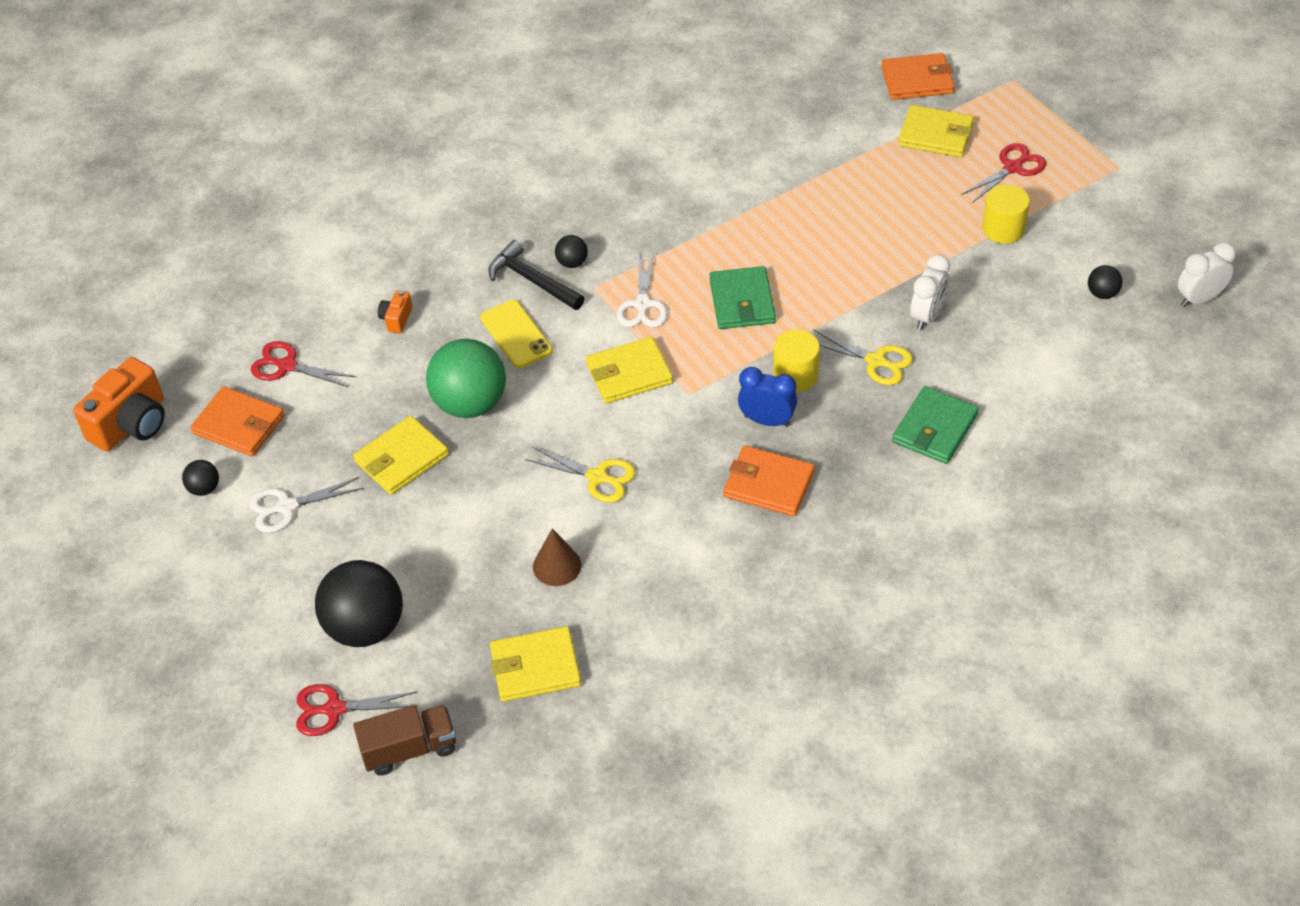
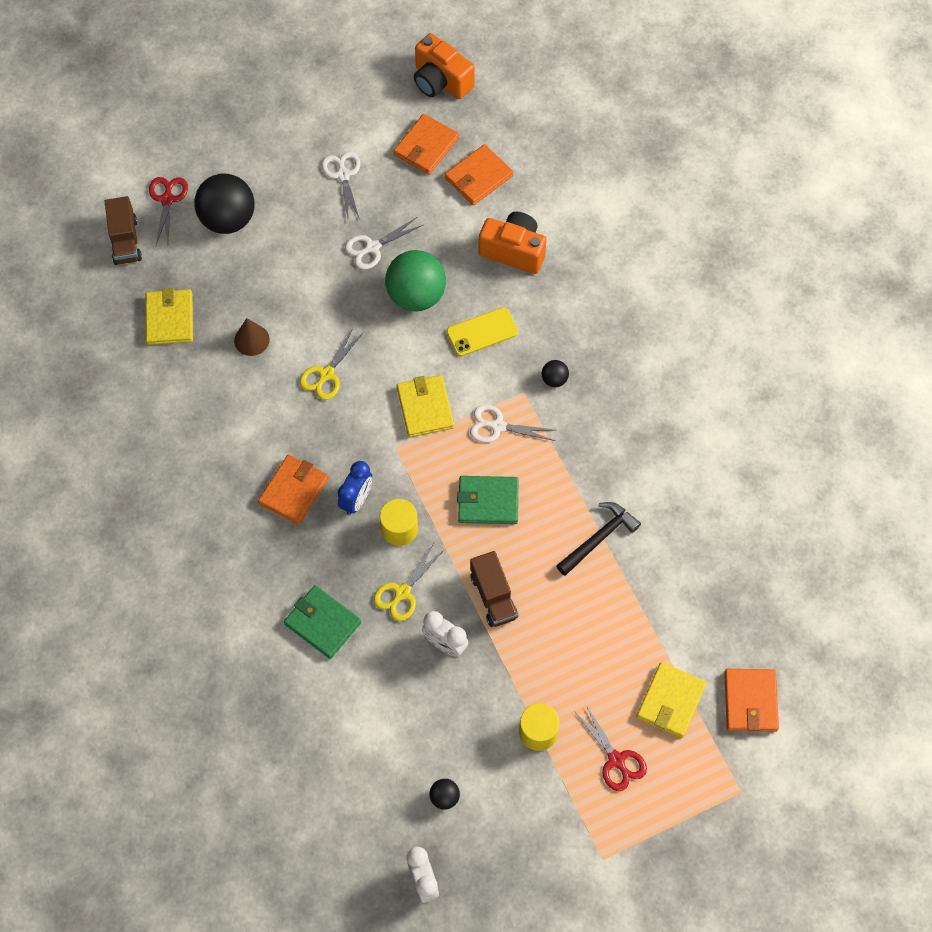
camera: 95 degrees right, 15 degrees up
(204, 488) = (371, 126): black ball -> none
(287, 366) = (478, 177): red scissors -> orange wallet
(396, 319) = (513, 251): orange camera -> orange camera, size x2.11
(401, 458) = (372, 248): yellow wallet -> white scissors
(532, 280) = (539, 348): black hammer -> black hammer (599, 538)
(858, 282) = (493, 596): none -> brown truck

